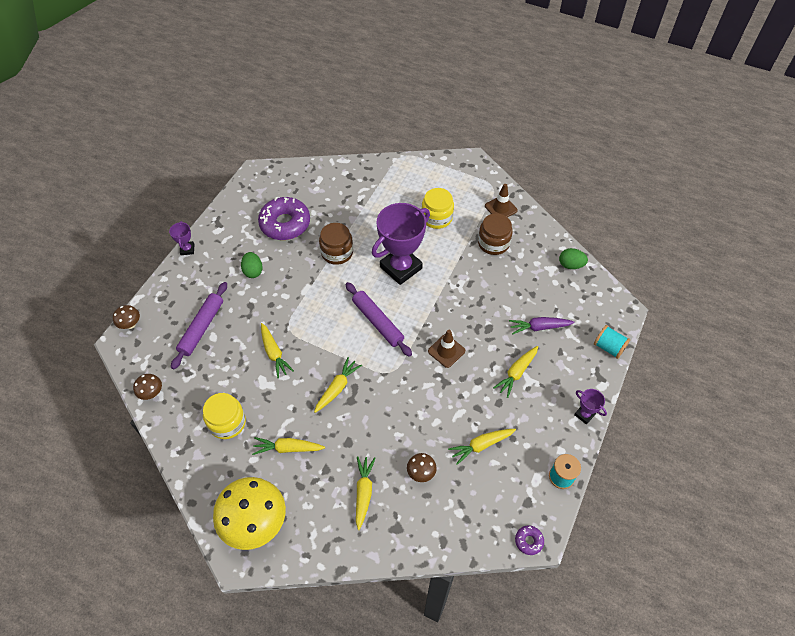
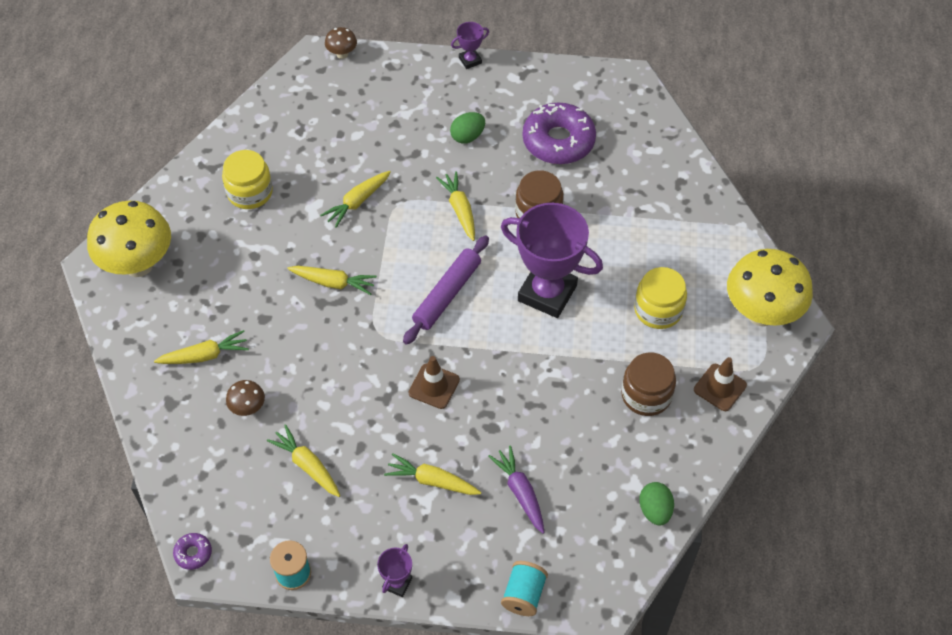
camera: 70 degrees right, 0 degrees up
(152, 393) = (262, 110): brown mushroom -> none
(202, 328) = (364, 119): purple rolling pin -> none
(288, 448) = (237, 262): yellow carrot -> yellow carrot (460, 210)
(458, 173) = (761, 313): none -> yellow mushroom

